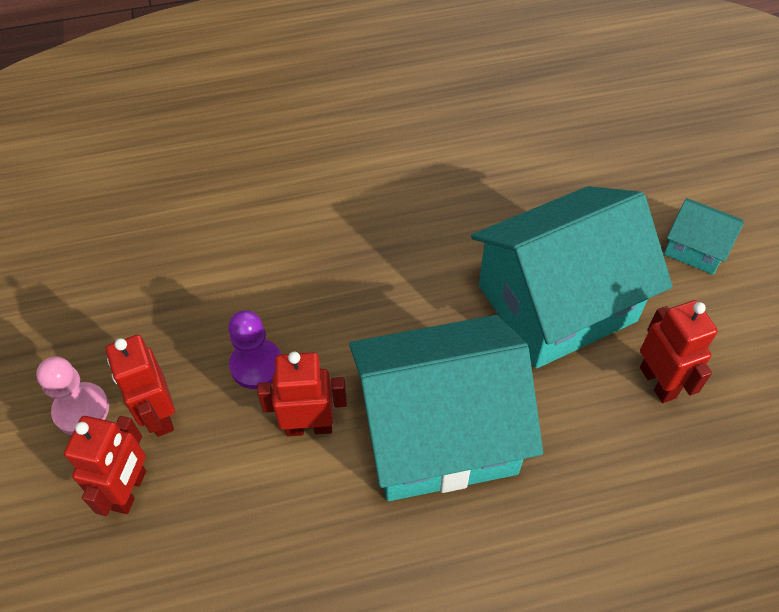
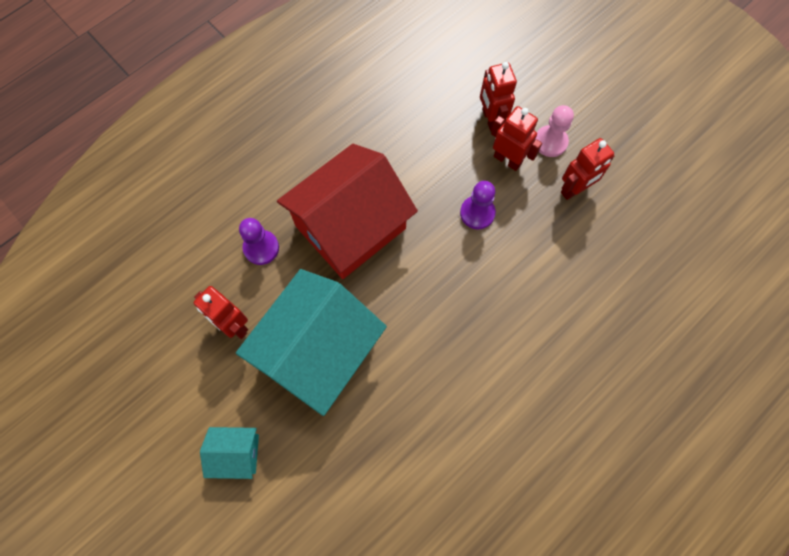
camera: 150 degrees right, 15 degrees up
(309, 426) = (423, 194): red robot -> red robot (574, 189)
(438, 432) = (350, 227): turquoise house -> red house
(582, 466) = (261, 248): none -> purple pawn

